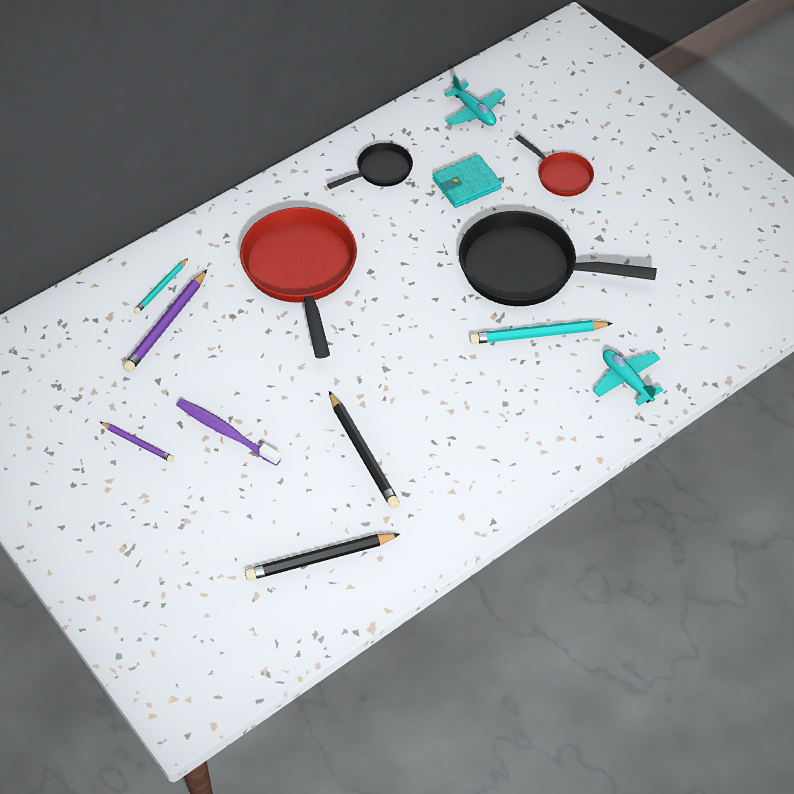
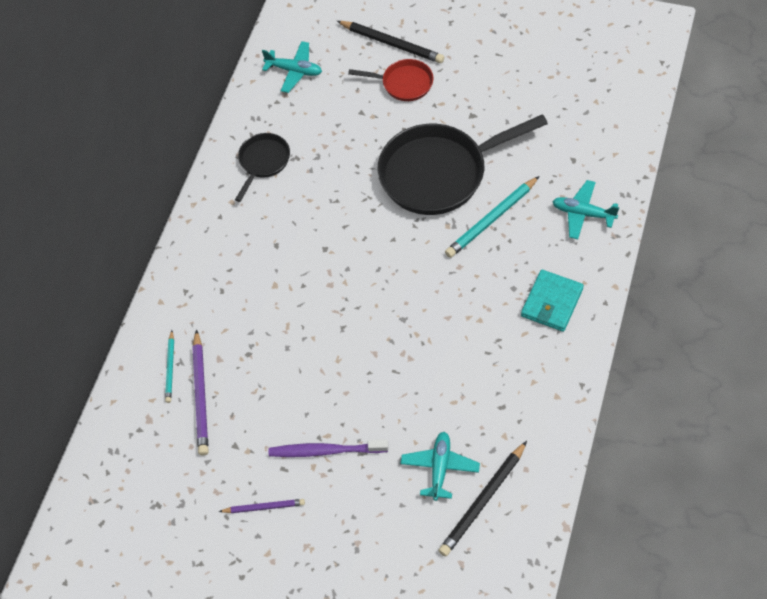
camera: 30 degrees left, 5 degrees up
(301, 270) = (270, 282): red pan -> none
(307, 508) = (440, 468): none -> turquoise plane
(363, 453) = (444, 396): black pencil -> black pencil (392, 44)
(466, 184) = (338, 133): turquoise wallet -> turquoise wallet (552, 302)

